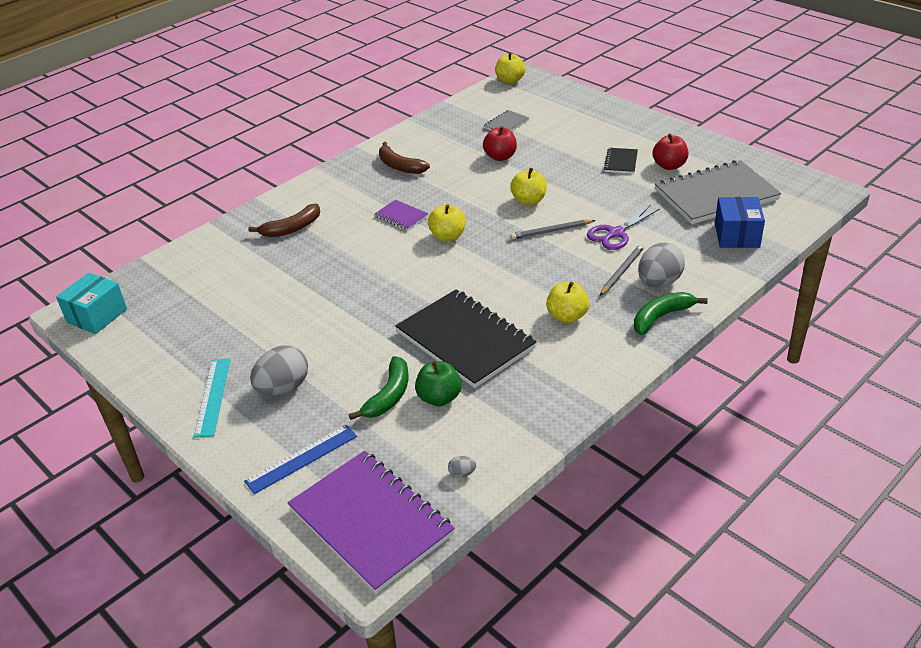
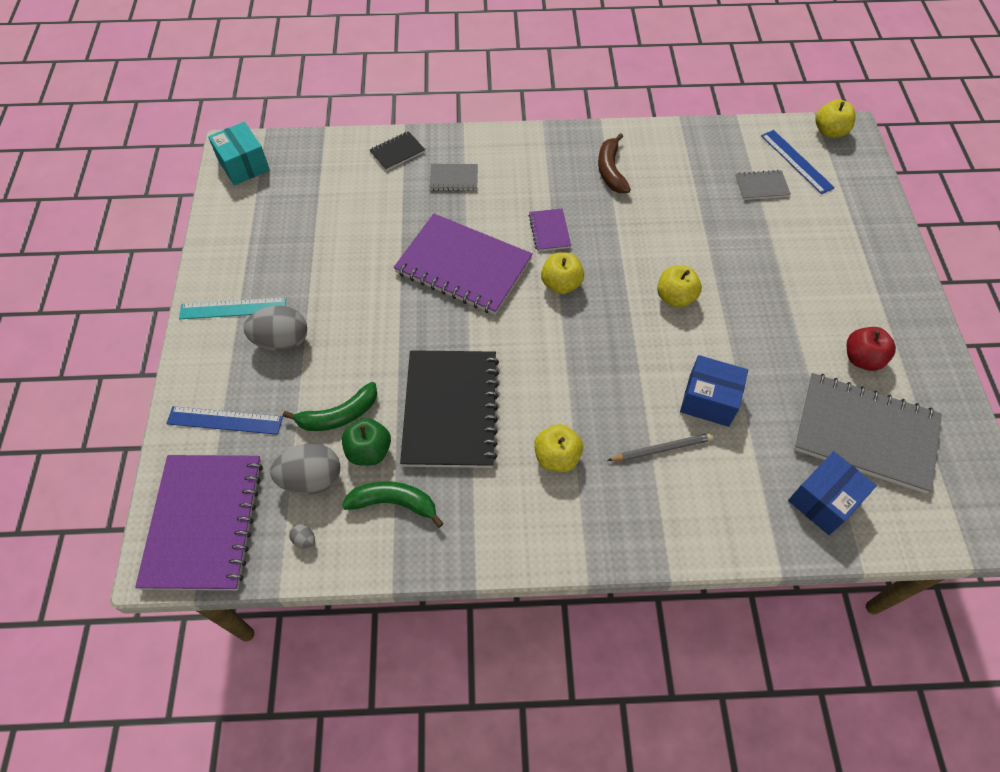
camera: 40 degrees right, 20 degrees up
(97, 316) = (244, 165): turquoise box -> turquoise box turned 75 degrees clockwise
(213, 396) = (233, 308): turquoise ruler -> turquoise ruler turned 45 degrees clockwise
(291, 228) = (454, 178): brown banana -> grey notebook
(366, 267) = (463, 266): none -> purple notebook
(500, 157) = (710, 224): red apple -> none
(510, 103) = (796, 161): none -> blue ruler
(551, 231) = (654, 349): grey pencil -> none
(616, 233) = (709, 400): purple scissors -> blue box
(621, 162) = (818, 316): black notebook -> black notebook (397, 152)
(659, 282) = (679, 491): grey egg -> grey egg (312, 479)
(662, 317) = (635, 531): green banana -> green banana (394, 503)

